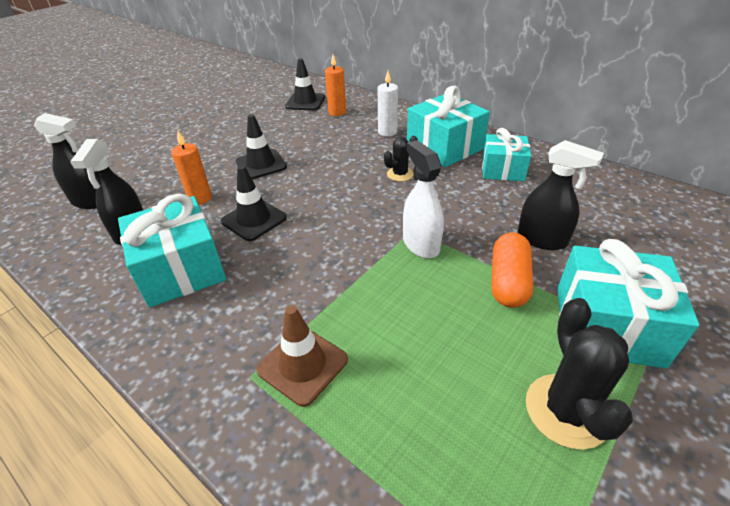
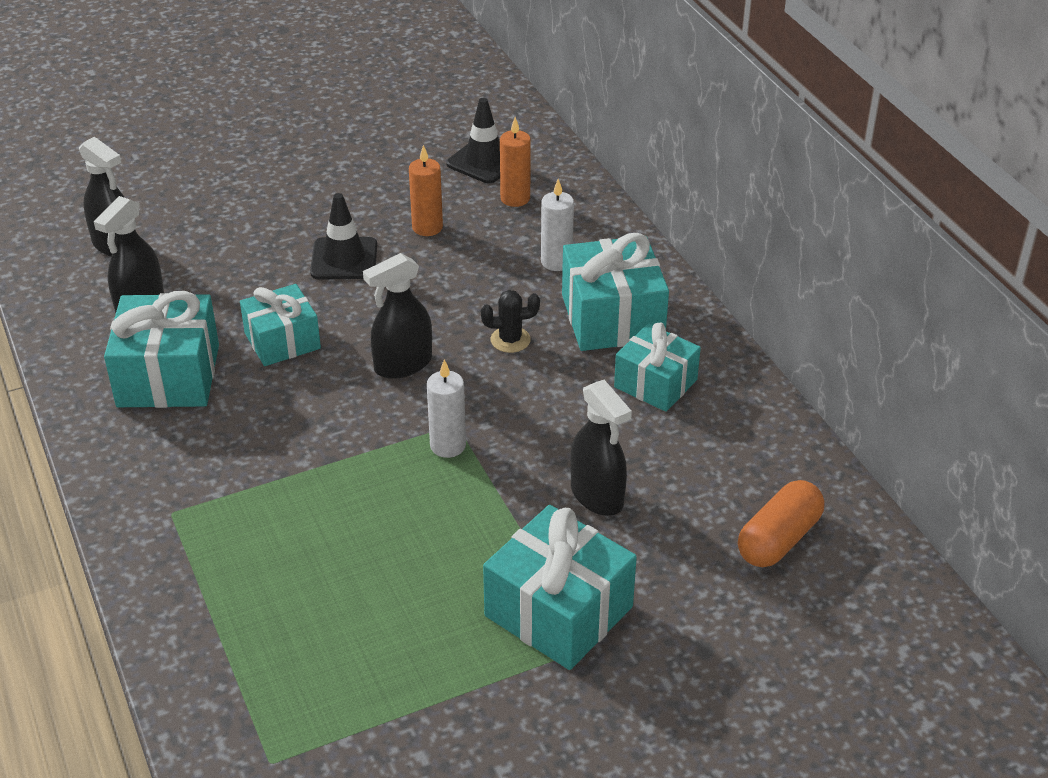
camera: 25 degrees right, 0 degrees up
(200, 198) = (239, 286): orange candle -> orange candle (427, 227)
(254, 220) = (282, 341): black traffic cone -> turquoise gift
(302, 365) = (225, 522): brown traffic cone -> none
(347, 207) = (403, 364): none -> black spray bottle
(421, 244) = (448, 445): white spray bottle -> white candle
(508, 281) = (503, 526): orange capsule -> orange capsule (779, 539)
(566, 410) = (430, 659): black cactus -> none

